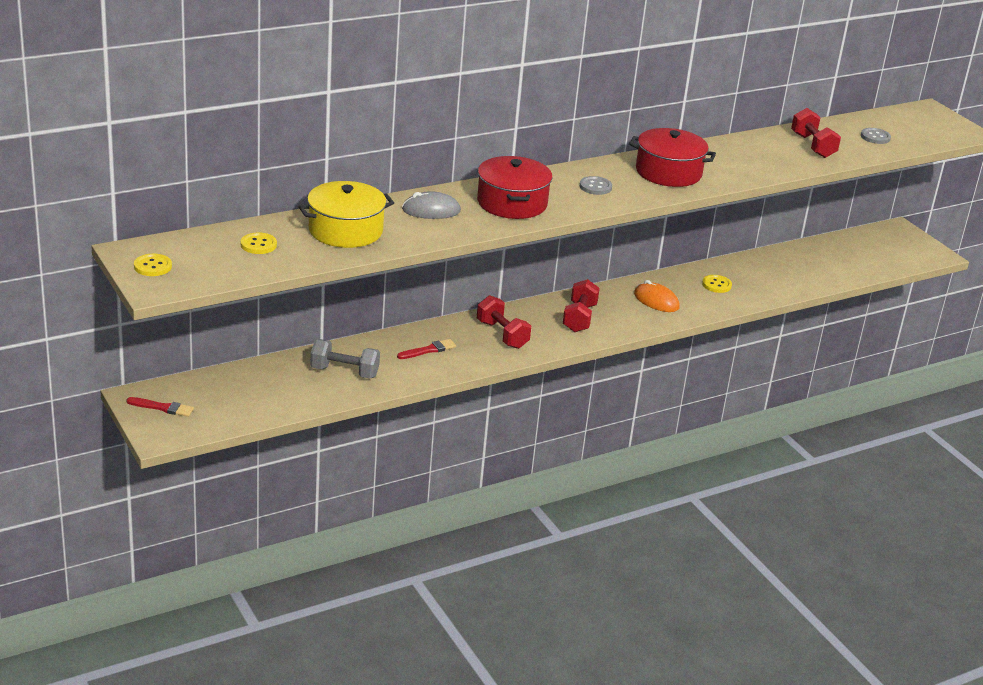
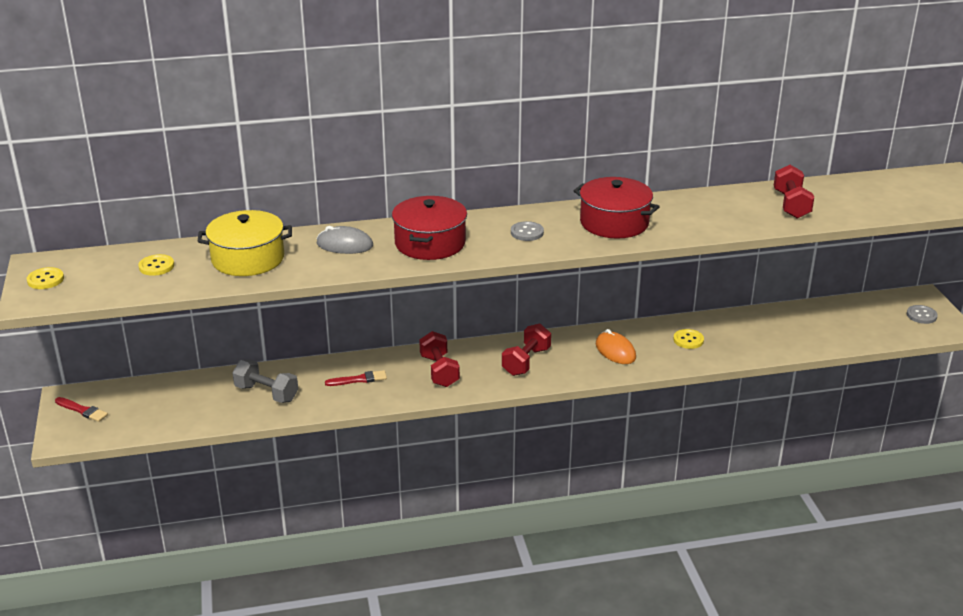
camera: 20 degrees right, 0 degrees up
(875, 137) = (869, 199): grey button -> grey button (921, 315)

